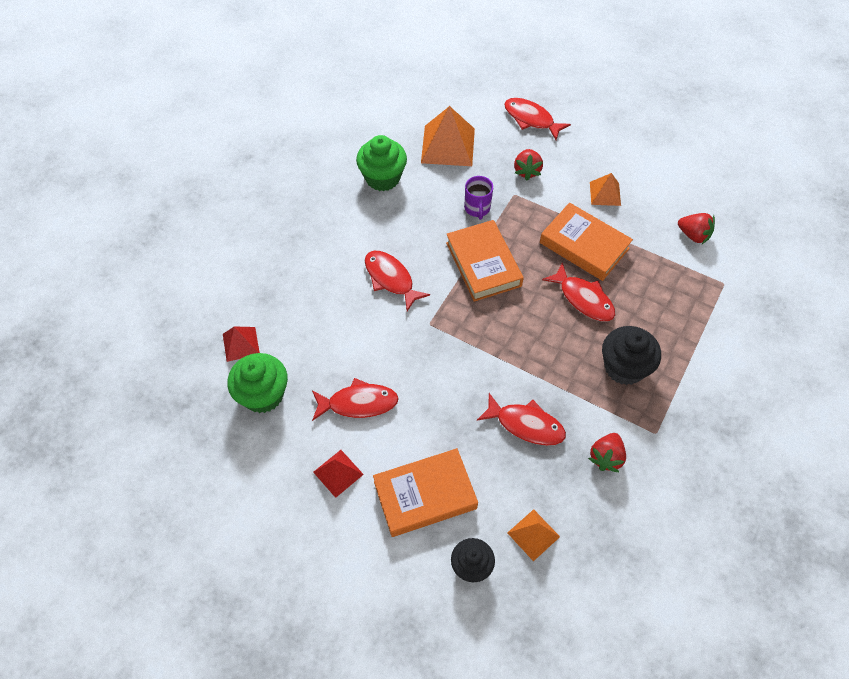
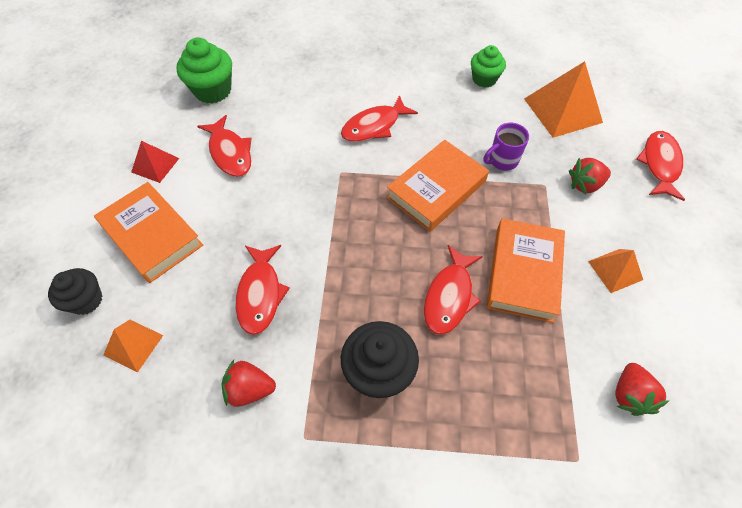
camera: 65 degrees right, 0 degrees up
(241, 344) = (254, 60): red pyramid -> none
(382, 178) = (484, 79): green cupcake -> green cupcake, size x0.66
(391, 279) = (374, 126): red fish -> red fish turned 150 degrees counterclockwise

